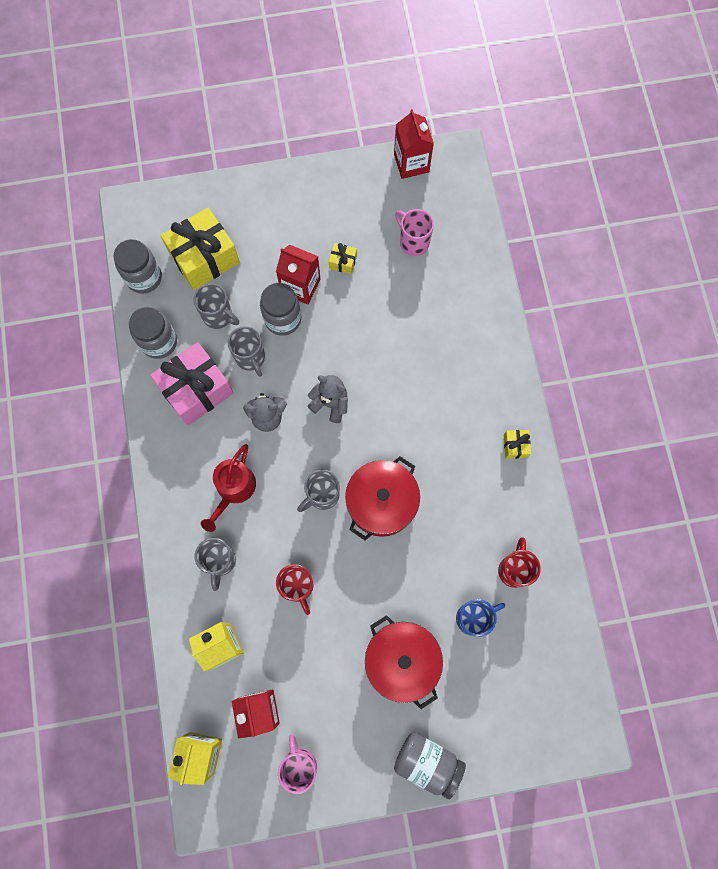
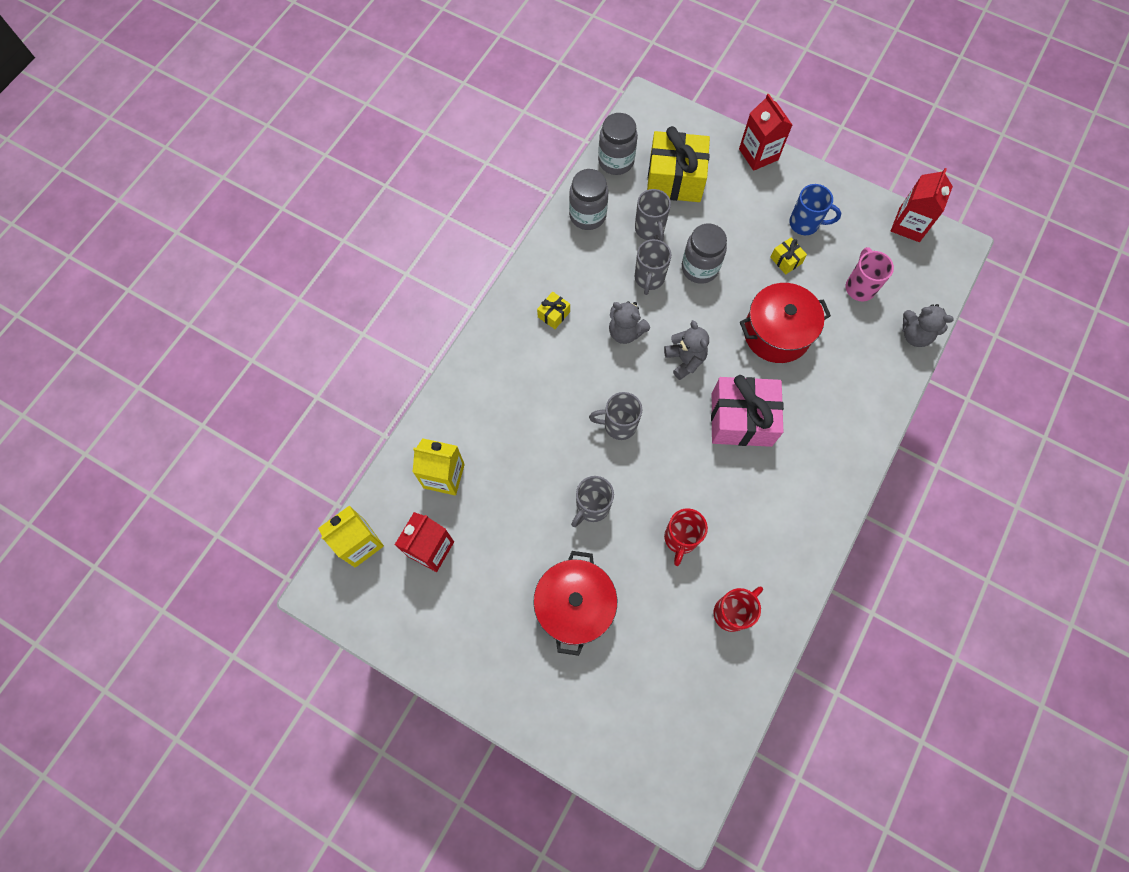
camera: 40 degrees right, 5 degrees down
(196, 390) = (586, 271): pink gift -> pink gift (741, 419)
(220, 561) = (496, 411): grey mug -> grey mug (592, 507)
(233, 490) = (552, 366): red watering can -> none
(298, 587) = (540, 479): red mug -> red mug (680, 539)
(299, 764) = (425, 617): pink mug -> none
(300, 286) = (735, 254): red carton -> red carton (758, 154)
(381, 503) = (662, 468): red pot -> red pot (776, 333)
(427, 762) = (527, 706): grey jar -> none
(473, 618) = (663, 622): blue mug -> blue mug (805, 223)
(480, 251) = (915, 335): none -> grey teddy bear
(515, 446) = (816, 513): yellow gift -> yellow gift (553, 314)

